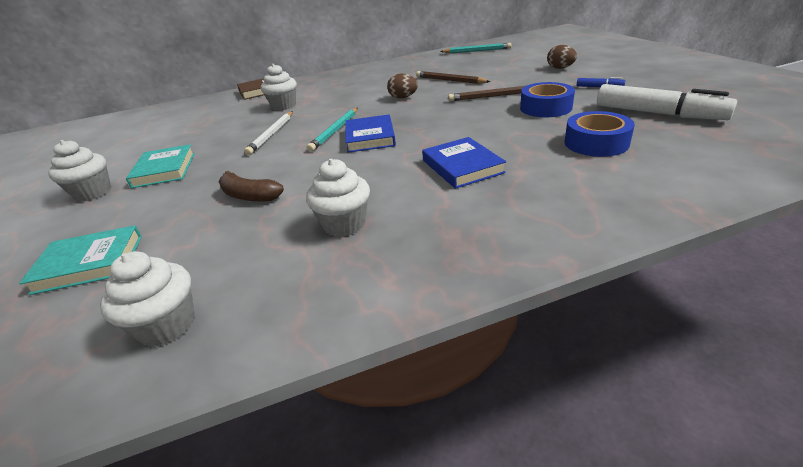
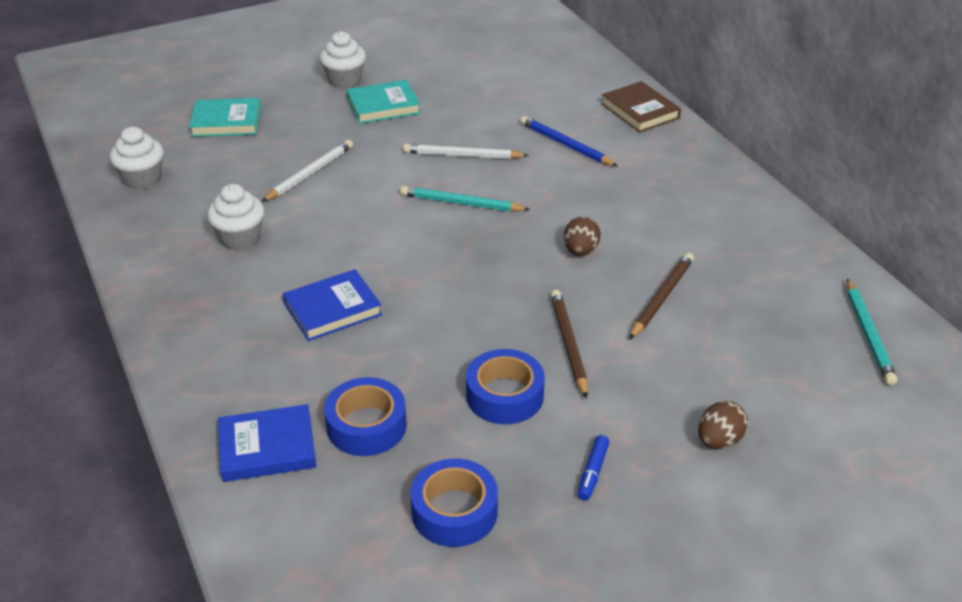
camera: 80 degrees right, 5 degrees up
(90, 263) = (226, 122): turquoise book -> turquoise book turned 75 degrees counterclockwise
(249, 196) = (310, 173): brown banana -> white pencil
(284, 106) = (565, 145): white cupcake -> blue pencil
(370, 137) = (434, 234): blue book -> blue book (267, 448)
(657, 113) = (454, 511): white marker -> blue tape

